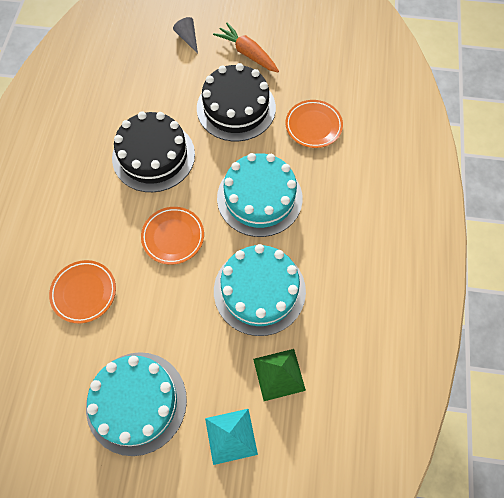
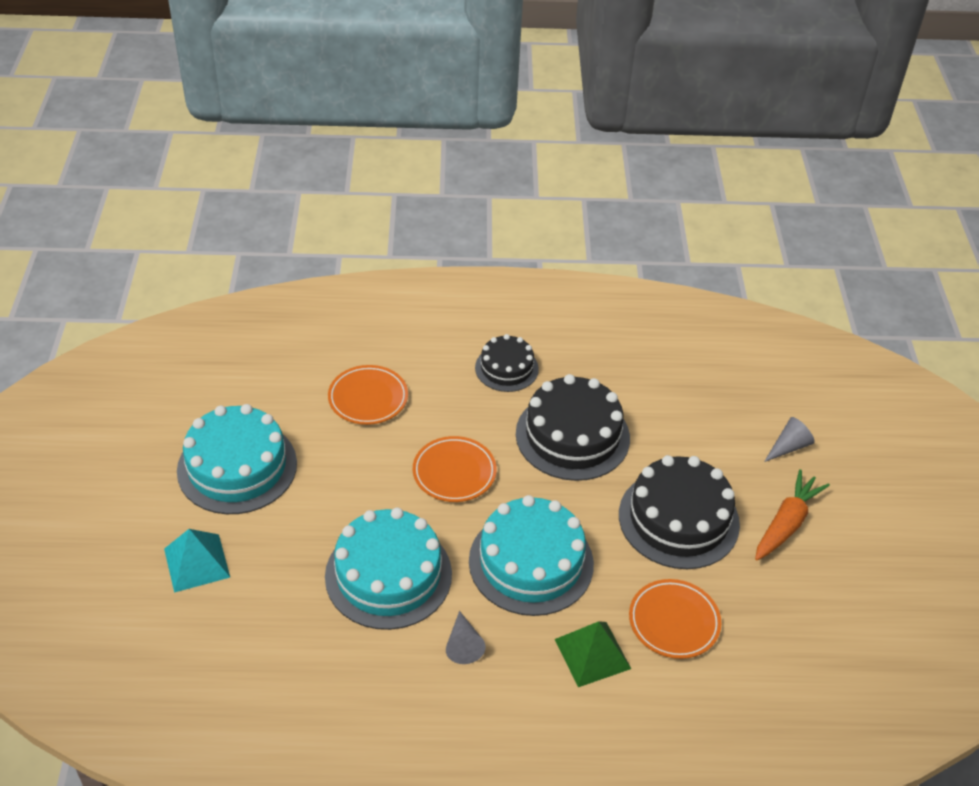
camera: 80 degrees right, 20 degrees down
(77, 189) = (506, 368): none -> black cake
(279, 374) = (274, 607): green pyramid -> green pyramid (592, 653)
(321, 247) = (463, 645): none -> grey cone

